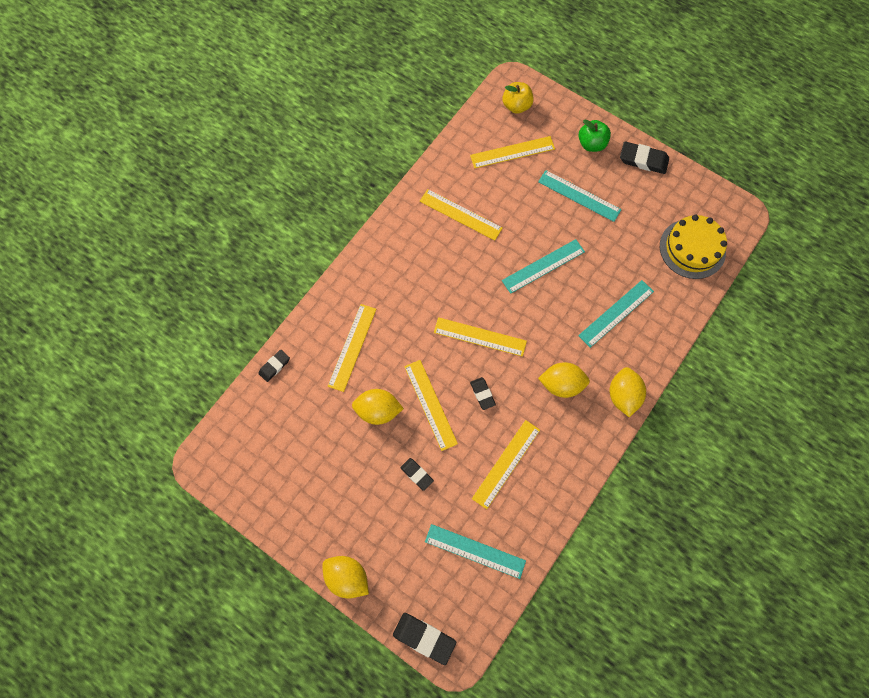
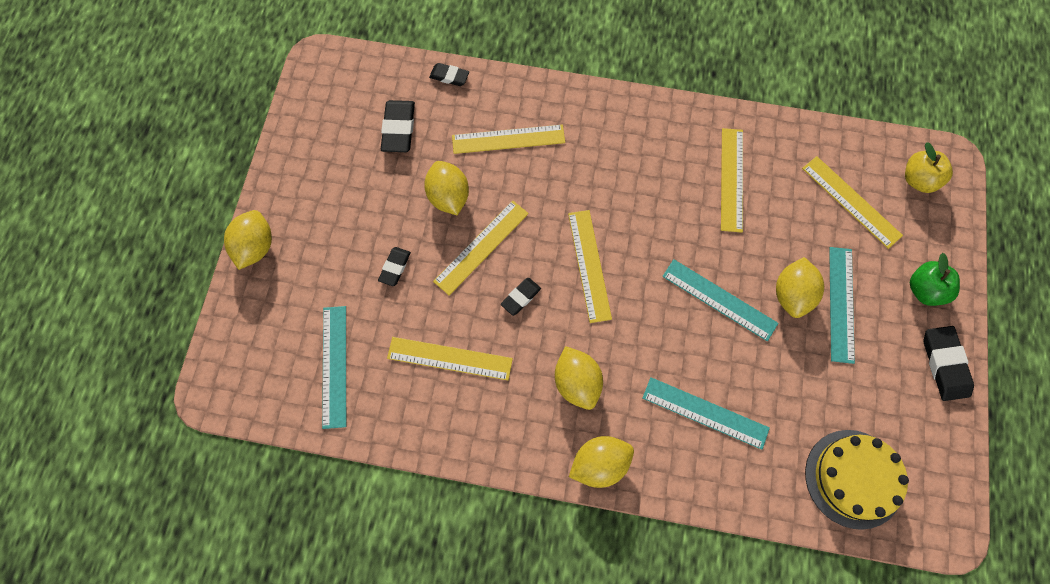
camera: 65 degrees right, 0 degrees up
(424, 638) = (220, 352): black eraser -> black eraser (398, 129)
(560, 221) = (792, 295): none -> yellow lemon

